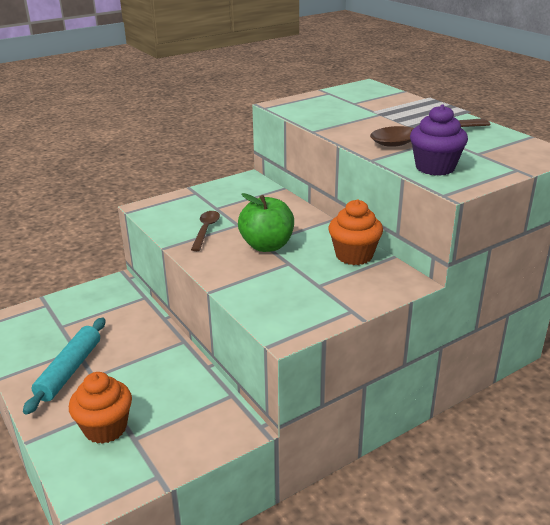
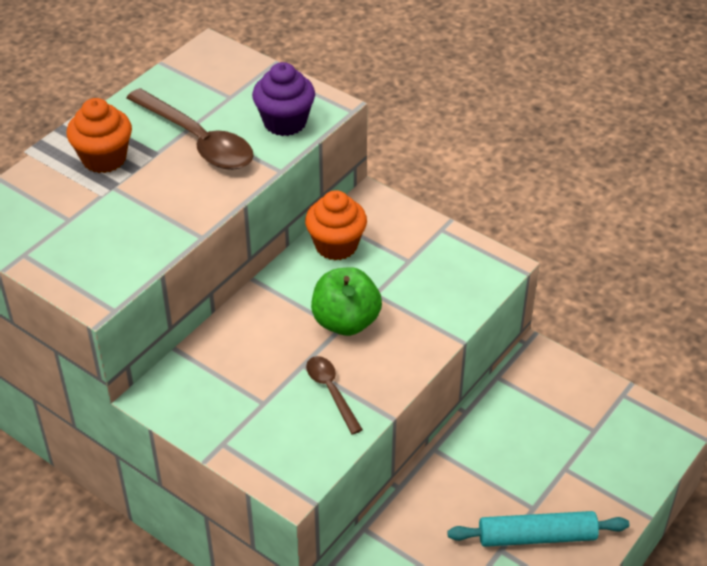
camera: 110 degrees left, 15 degrees up
(105, 428) = (595, 459): orange cupcake -> orange cupcake (104, 158)
(206, 230) = (331, 391): brown spoon -> brown spoon turned 75 degrees clockwise

